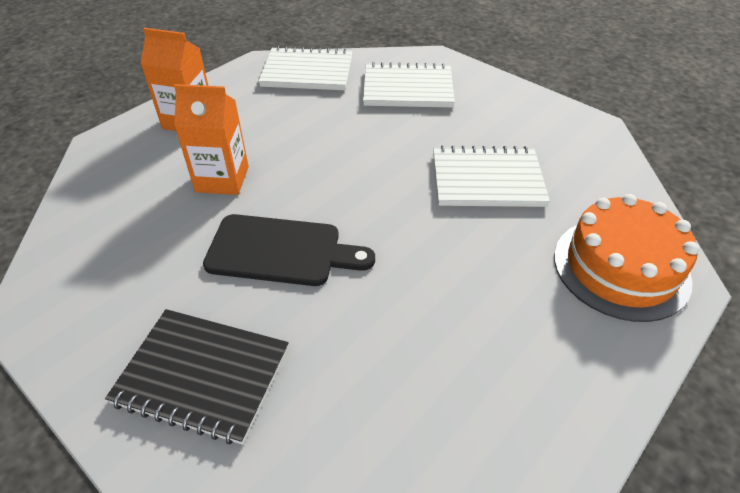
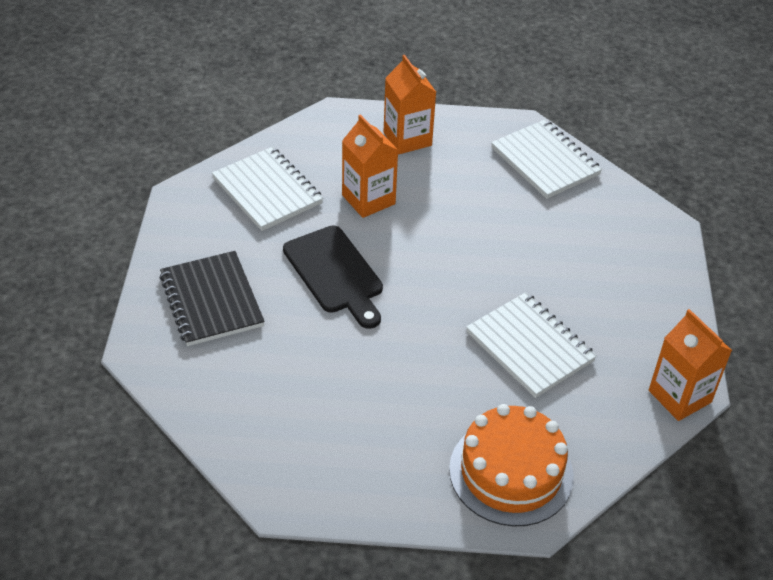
camera: 50 degrees right, 0 degrees up
(408, 88) = (597, 236): white notebook -> white notebook (267, 191)
(599, 135) = (679, 396): none -> orange carton

